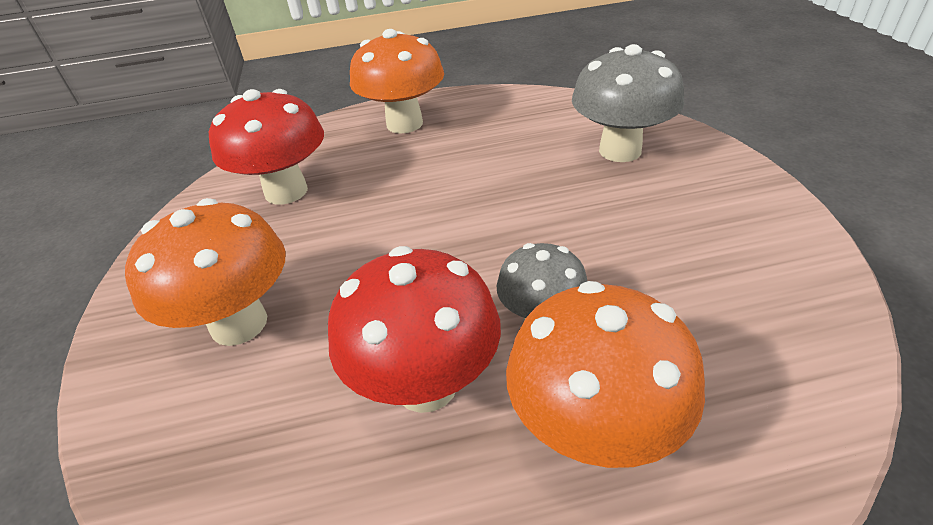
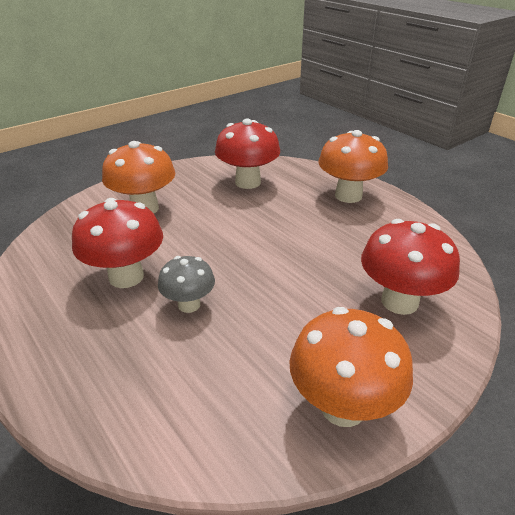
camera: 60 degrees right, 5 degrees down
(593, 431) = (113, 344): orange mushroom -> orange mushroom (343, 406)
(620, 150) = (399, 301): grey mushroom -> red mushroom

